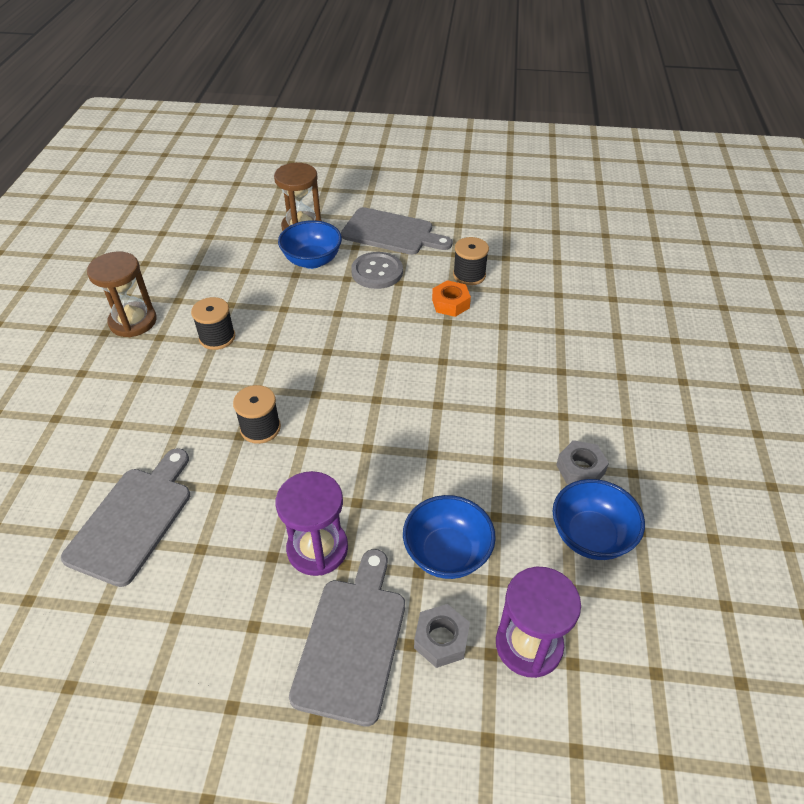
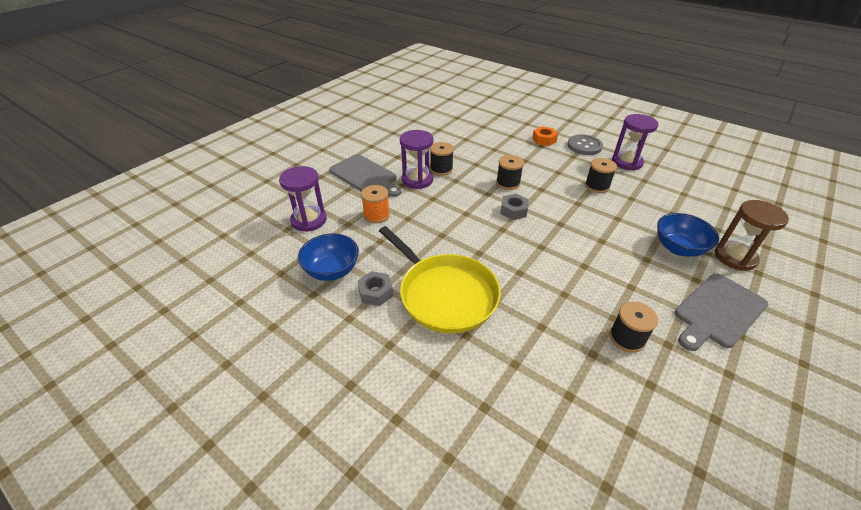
camera: 120 degrees right, 5 degrees down
(133, 321) = (627, 162): brown hourglass -> purple hourglass
(133, 520) = (476, 141): grey cutting board -> none
(264, 530) = (441, 169): none -> black spool
(377, 272) = (651, 279): grey button -> grey button (584, 146)
(441, 639) = (340, 197): grey nut -> grey nut (513, 211)
(447, 553) = (376, 215): blue bowl -> orange spool
(450, 303) = (587, 306): orange nut -> orange nut (544, 140)
(527, 407) = (445, 294): none -> yellow pan

